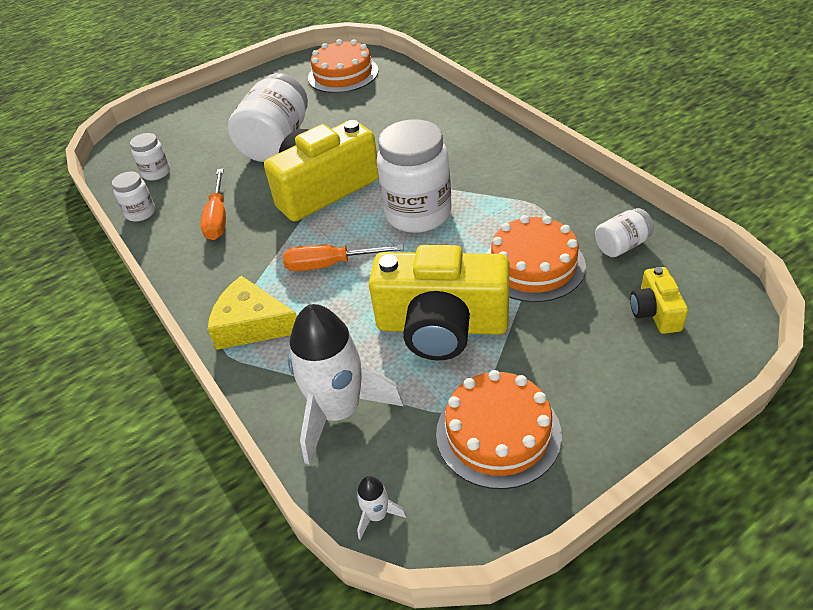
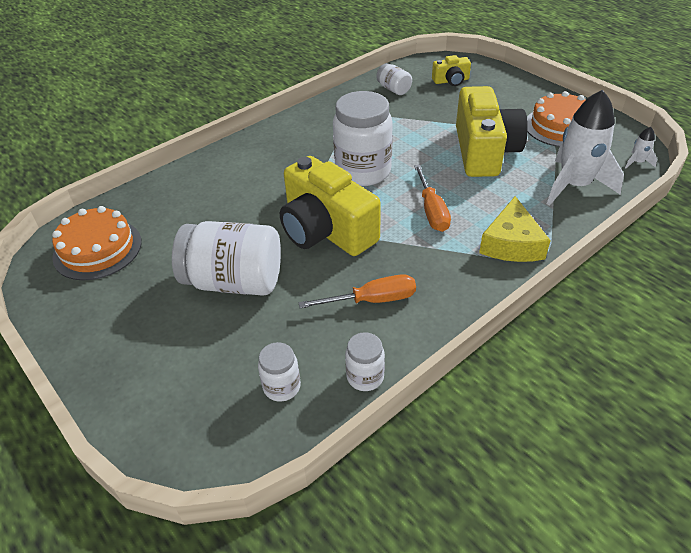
camera: 100 degrees left, 0 degrees up
(533, 265) = (417, 119): orange cake -> none

